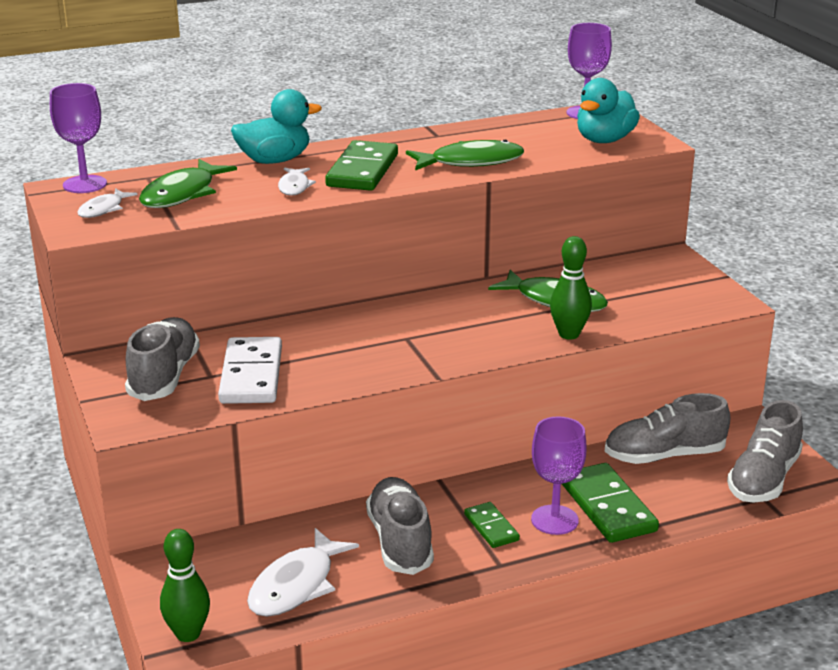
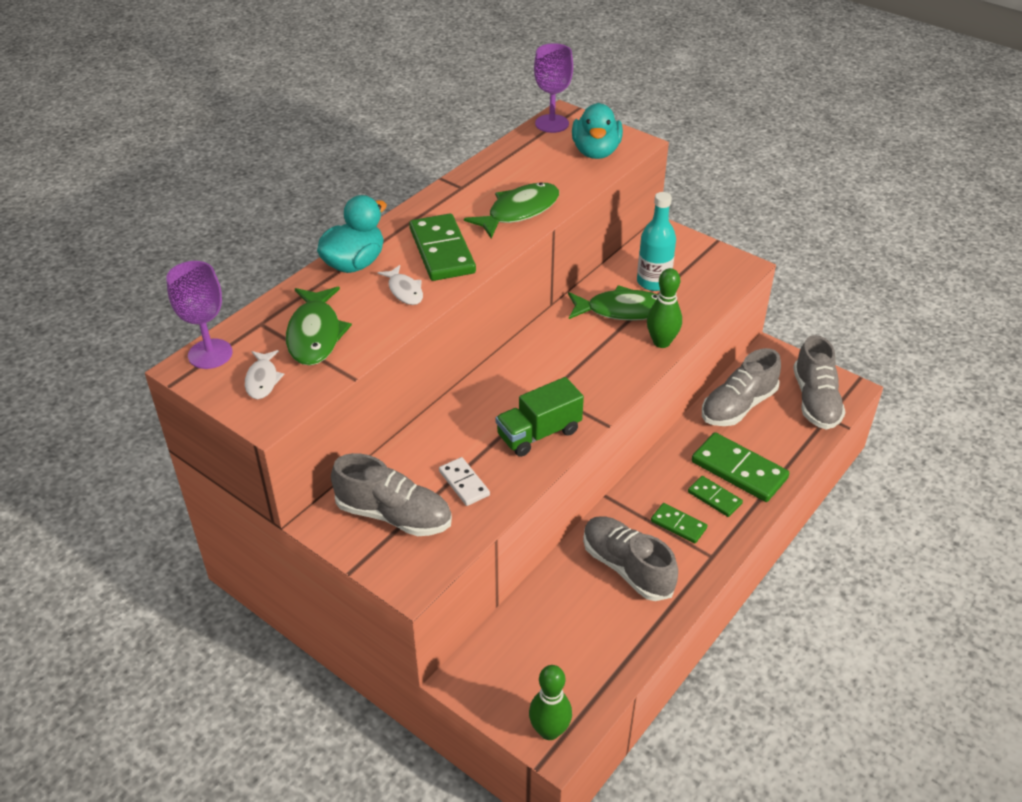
camera: 30 degrees left, 15 degrees up
(164, 376) = (394, 515): grey shoe -> grey shoe turned 135 degrees clockwise
(251, 375) = (464, 483): white domino -> white domino, size x0.56
(296, 585) = (589, 645): white fish -> none
(362, 363) = (539, 433): none -> green truck
(554, 520) = (714, 498): purple goblet -> green domino
(615, 289) = (653, 282): none -> turquoise bottle

